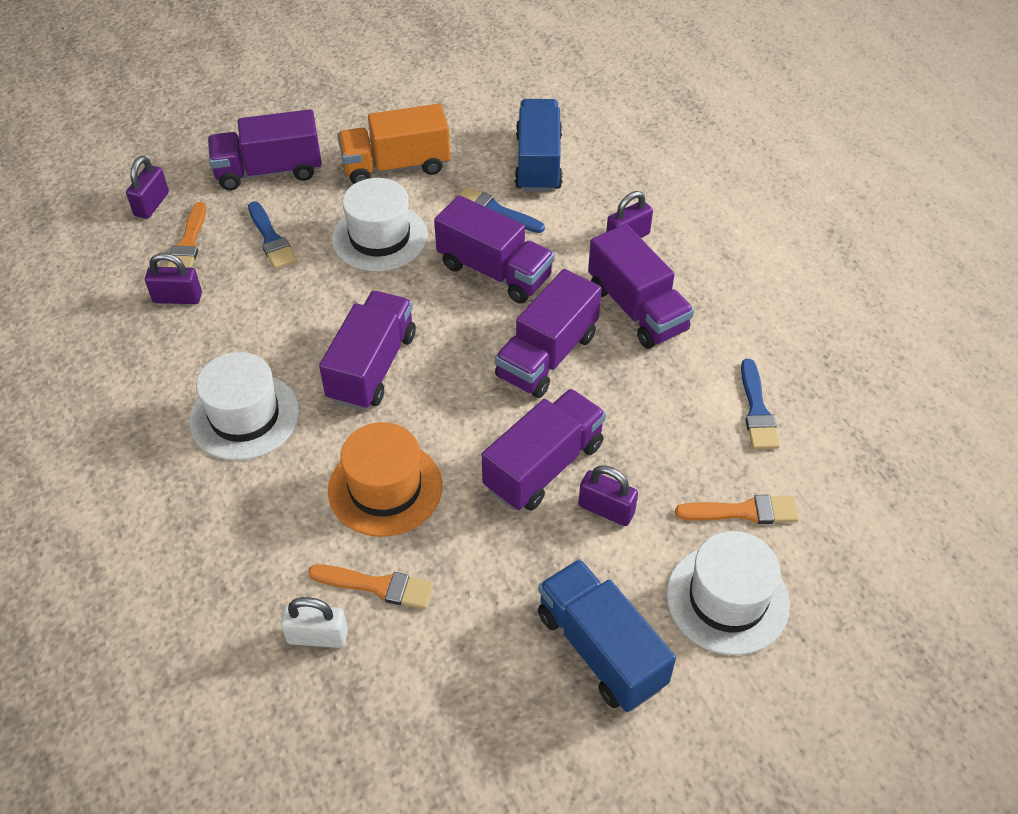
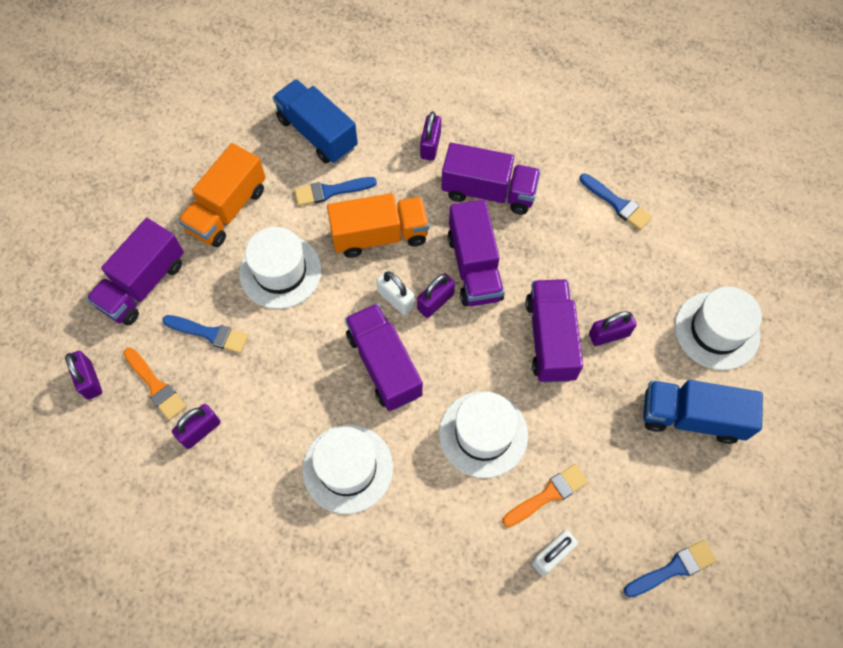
camera: 45 degrees left, 15 degrees up
(385, 488) = (483, 434): orange hat -> white hat
(411, 759) = (673, 569): none -> blue brush
(446, 327) = (396, 299): none -> white padlock
(477, 355) = (435, 302): none -> purple padlock
(494, 271) = (380, 235): purple truck -> orange truck
(743, 511) = (673, 272): orange brush -> none

